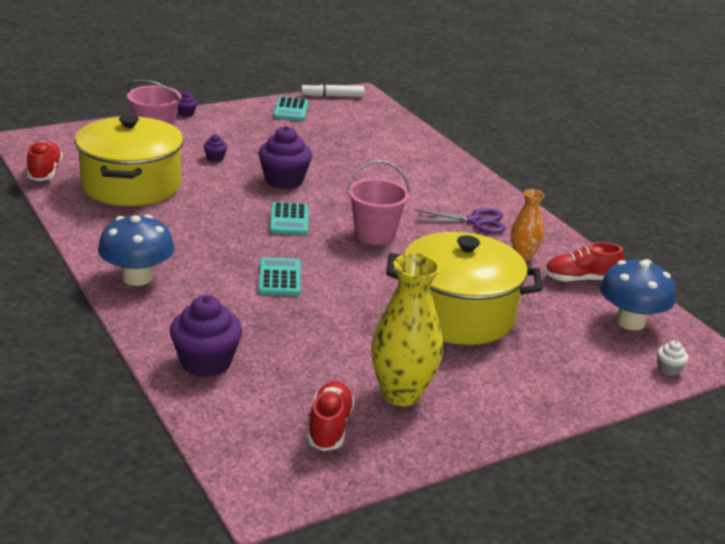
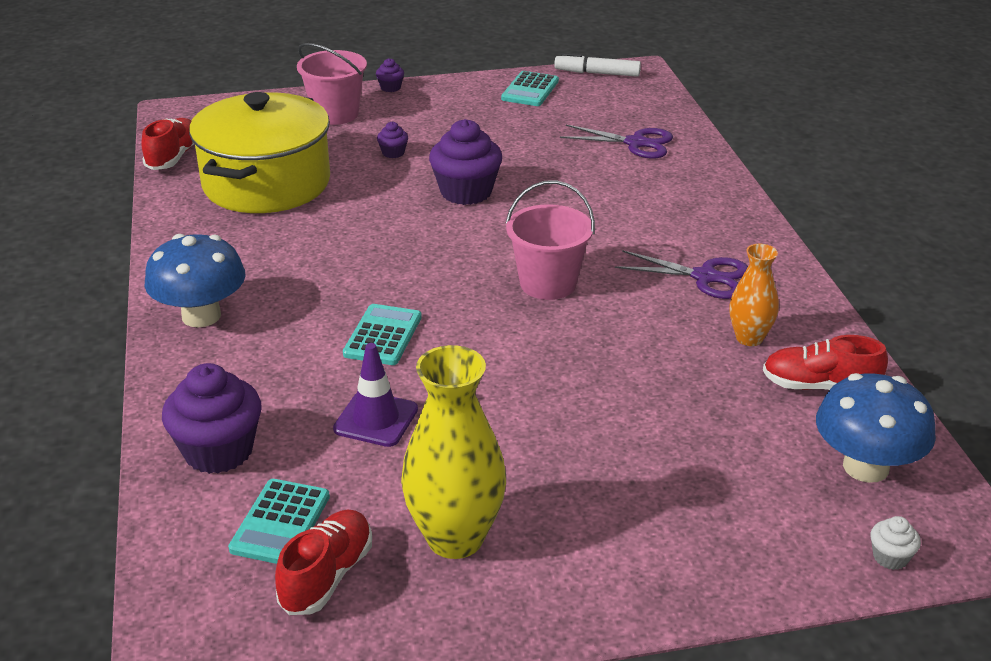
camera: 20 degrees right, 5 degrees up
(289, 220) = (442, 250): turquoise calculator -> turquoise calculator (280, 523)
(306, 330) = (376, 419): none -> purple traffic cone
(384, 141) = (636, 143): none -> purple scissors
(458, 314) = (603, 421): yellow pot -> none

